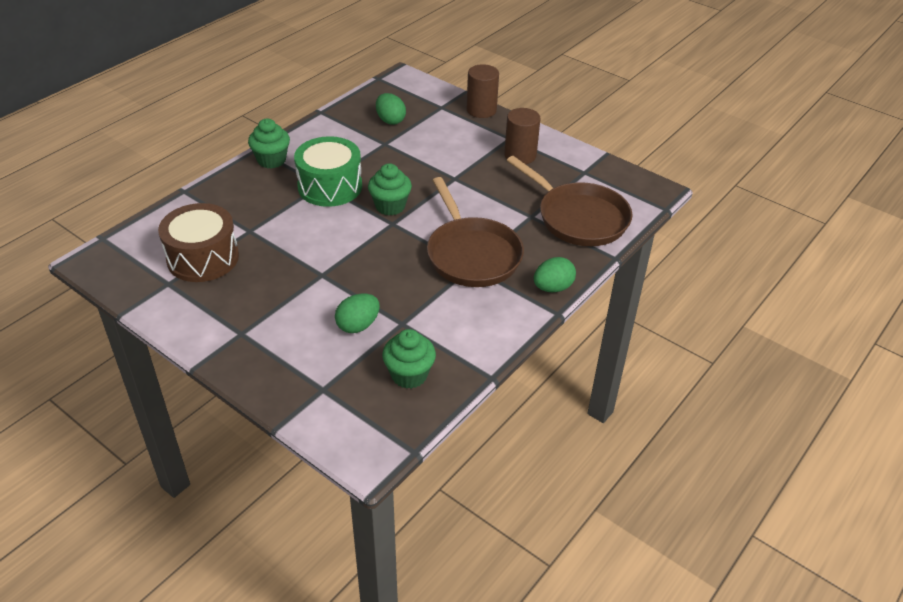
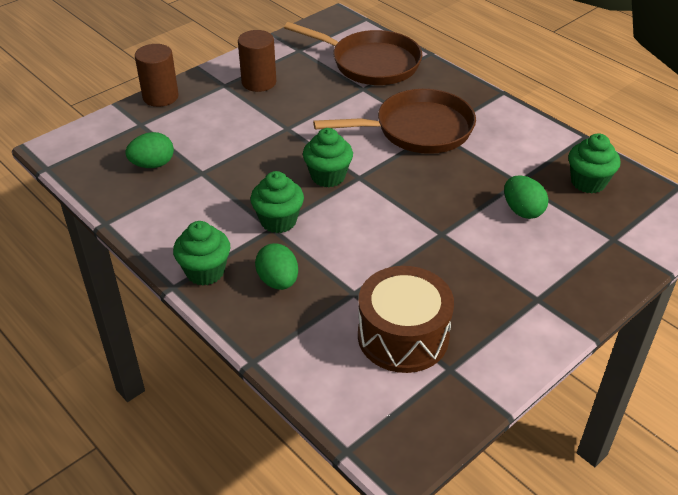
camera: 80 degrees left, 0 degrees up
(330, 186) = (278, 221): green drum -> green cupcake
(553, 288) = (469, 90): green egg -> green egg (278, 281)
(578, 217) = (370, 63): brown pan -> brown pan turned 60 degrees clockwise

